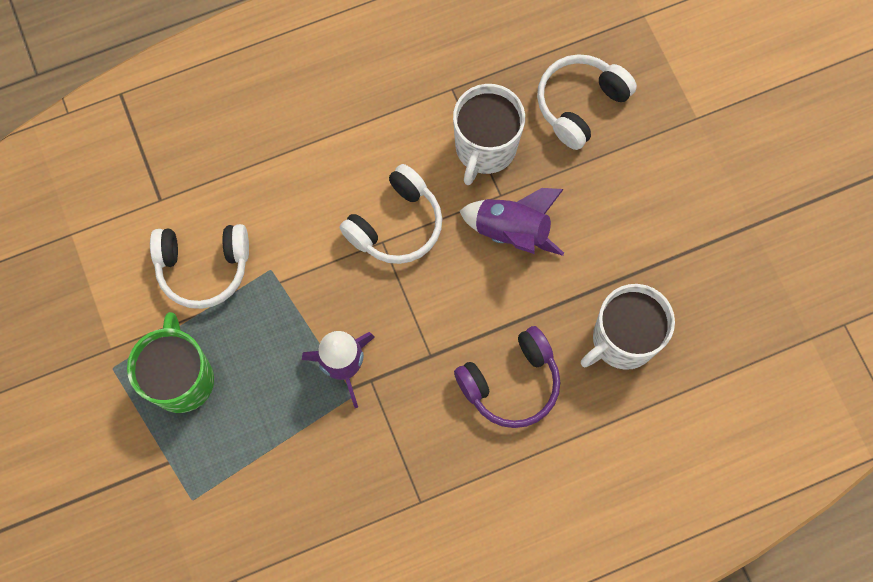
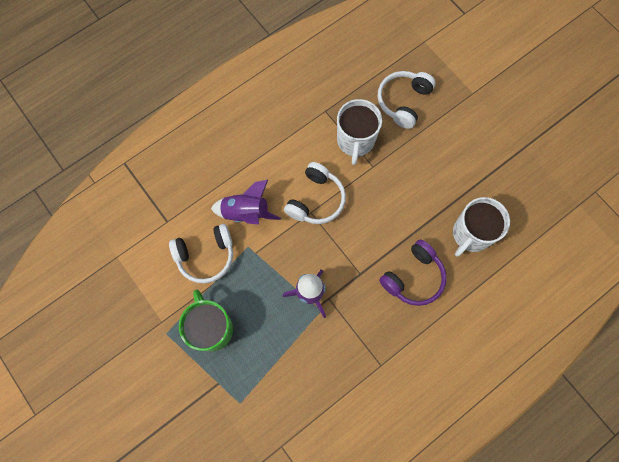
camera: 15 degrees left, 0 degrees up
(512, 231) = (386, 186): purple rocket -> purple rocket (246, 212)

